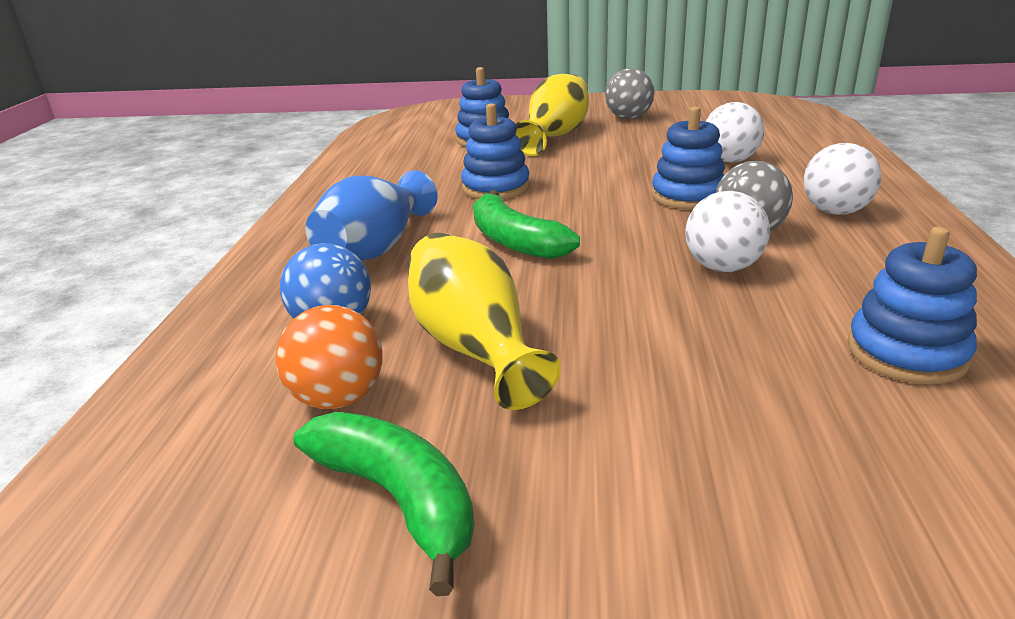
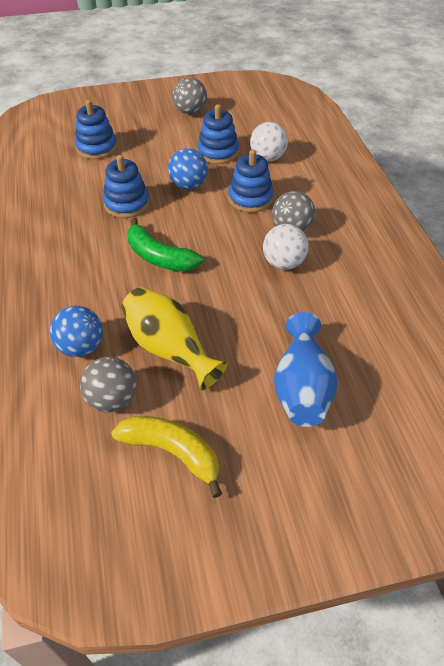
camera: 20 degrees left, 20 degrees up
(338, 398) = (112, 399): orange ball -> grey ball
(376, 248) = (74, 276): blue vase -> blue vase (302, 387)
(398, 499) = (172, 452): green banana -> yellow banana
(554, 136) = (146, 139): yellow vase -> none
(595, 177) = (188, 185): none -> blue ball
(835, 211) = (335, 204): white ball -> none
(906, 352) = (379, 313): blue stacking toy -> blue stacking toy (218, 152)

